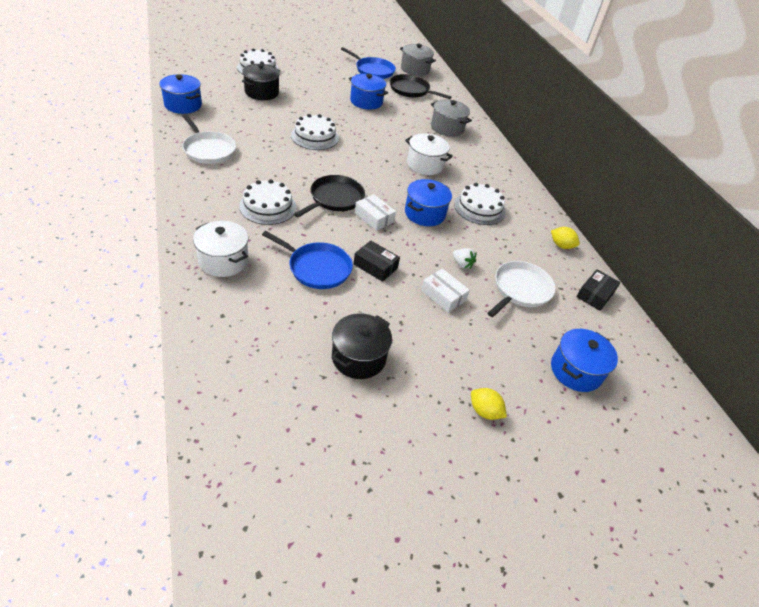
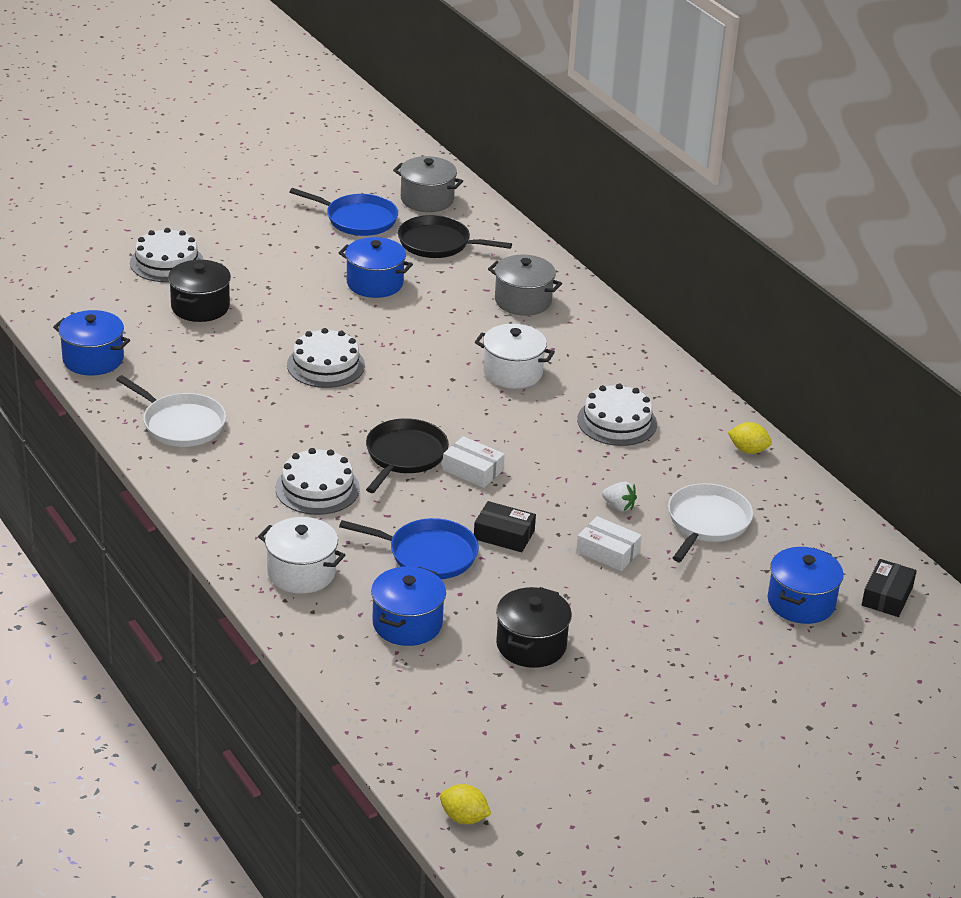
camera: 10 degrees left, 10 degrees down
(425, 214) = (541, 448): blue pot -> blue pot (407, 624)
(484, 411) = (702, 668): yellow lemon -> yellow lemon (464, 817)
(595, 294) = (808, 506): black box -> black box (887, 596)

